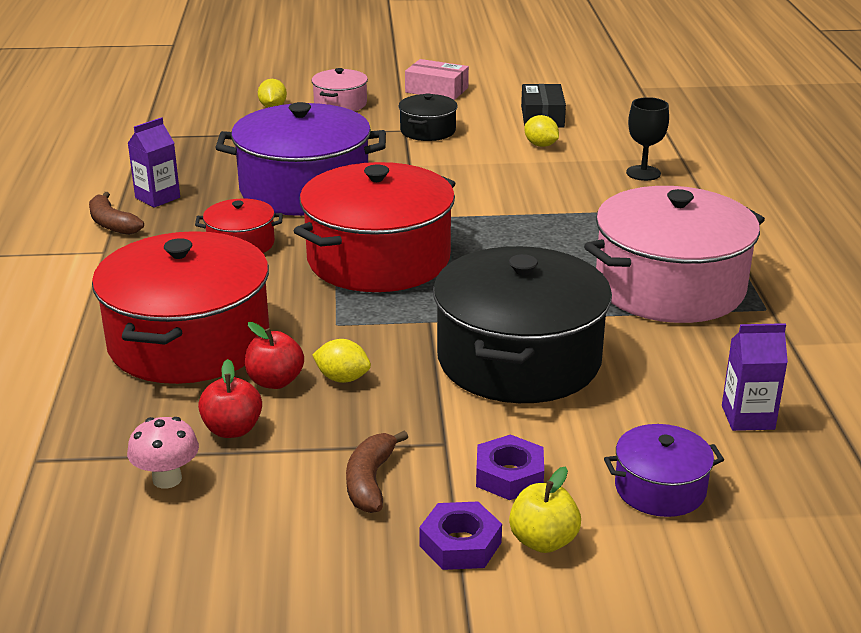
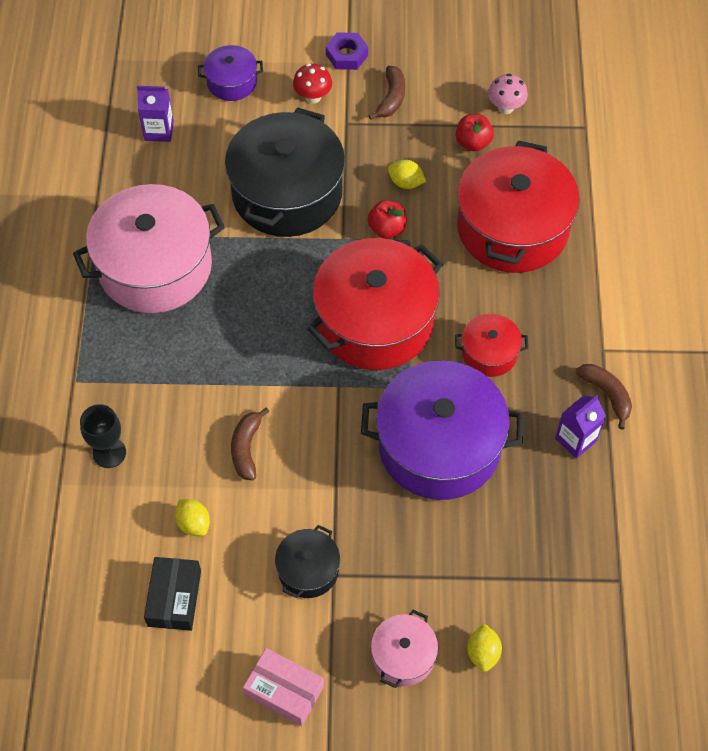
camera: 175 degrees left, 30 degrees up
(275, 381) = (450, 183): red apple -> red apple (387, 229)
(505, 180) = (246, 448): none -> brown banana
(509, 475) = (313, 97): purple nut -> red mushroom
(543, 541) = (304, 54): yellow apple -> none

